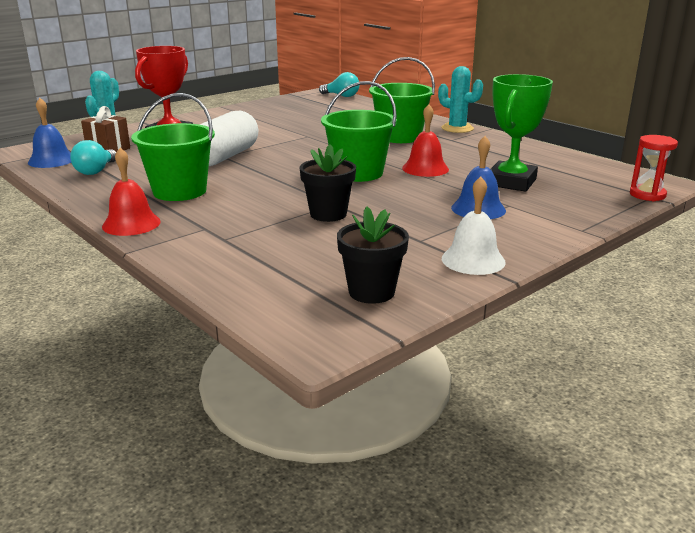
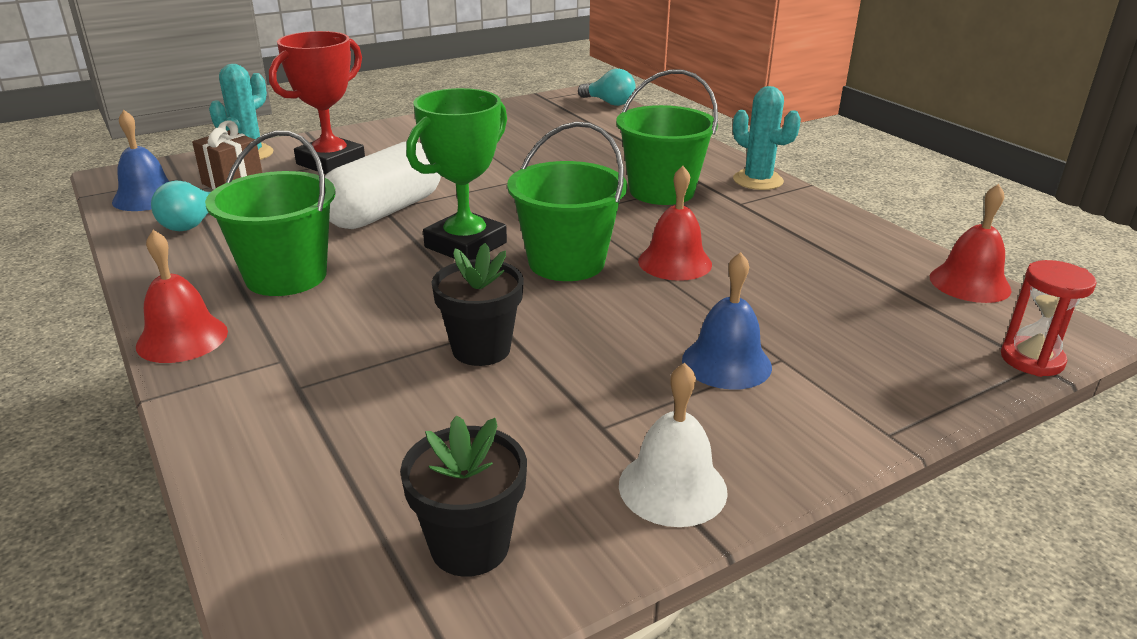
camera: 10 degrees right, 5 degrees up
(511, 182) = (803, 306): green trophy -> green trophy (465, 245)
(602, 166) = (969, 283): none -> red bell

